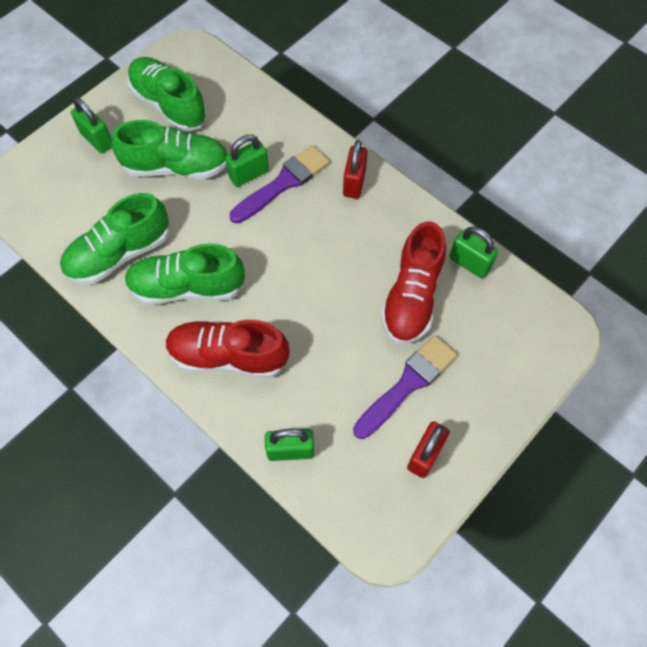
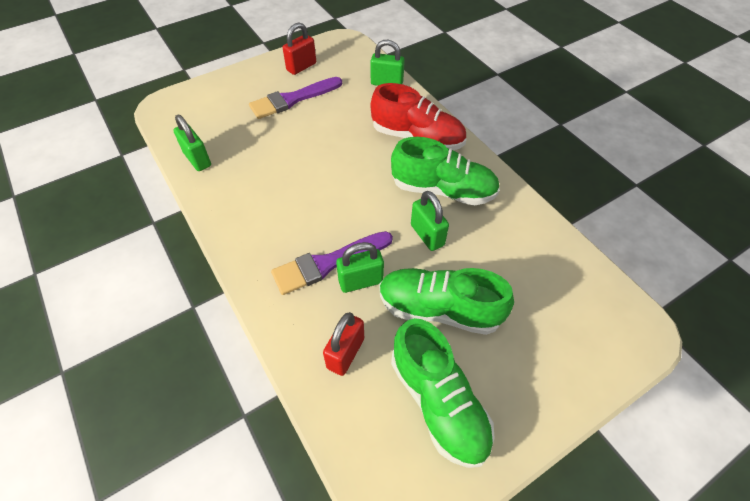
camera: 165 degrees left, 10 degrees down
(97, 140) = (534, 369): green padlock -> green padlock (427, 235)
(119, 253) = (504, 230): green shoe -> none
(354, 183) = (256, 247): red padlock -> red padlock (345, 353)
(412, 297) = (258, 146): red shoe -> none

